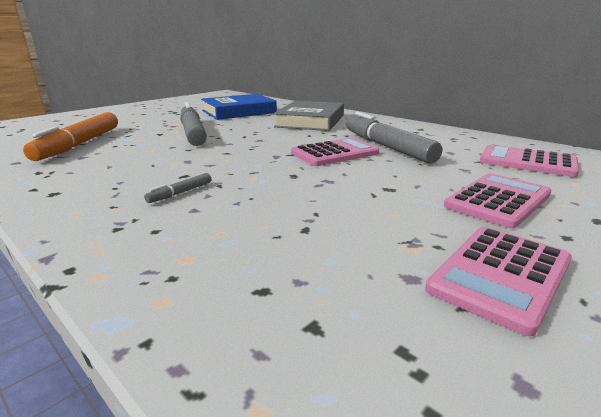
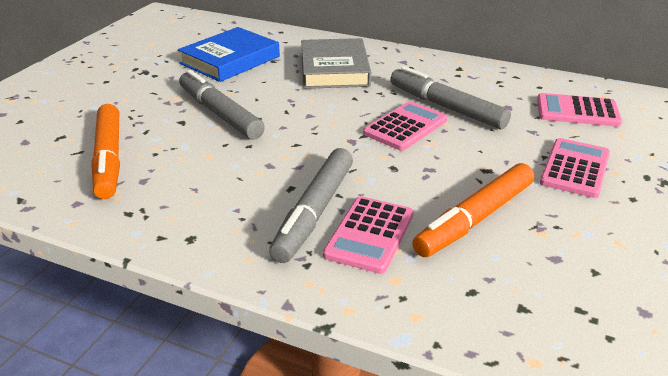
camera: 20 degrees left, 10 degrees up
(180, 193) = (314, 212): grey marker -> grey marker, size x2.47
(337, 223) = (474, 219): none -> orange marker
(500, 275) = (606, 243): pink calculator -> pink calculator (369, 235)

